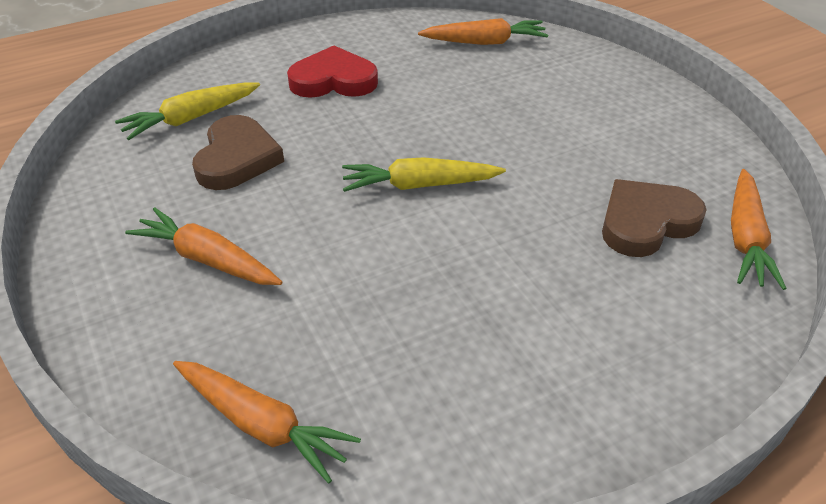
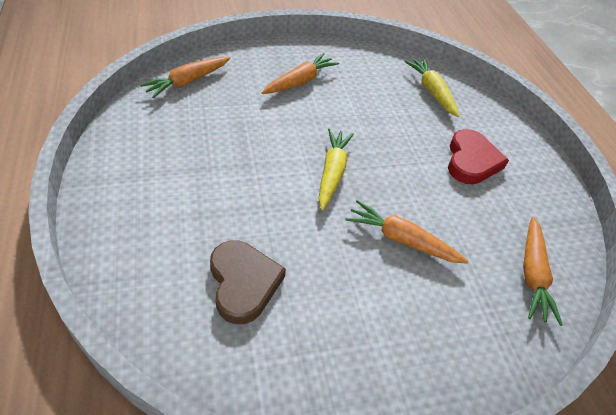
camera: 100 degrees right, 5 degrees up
(237, 158) = (385, 103): brown heart -> none
(745, 238) = (195, 343): orange carrot -> orange carrot (401, 240)

